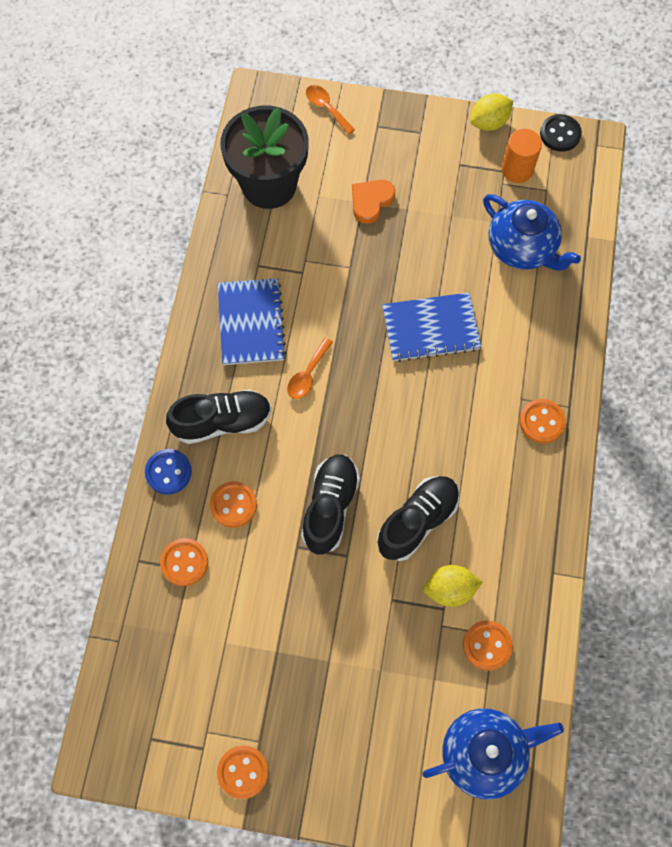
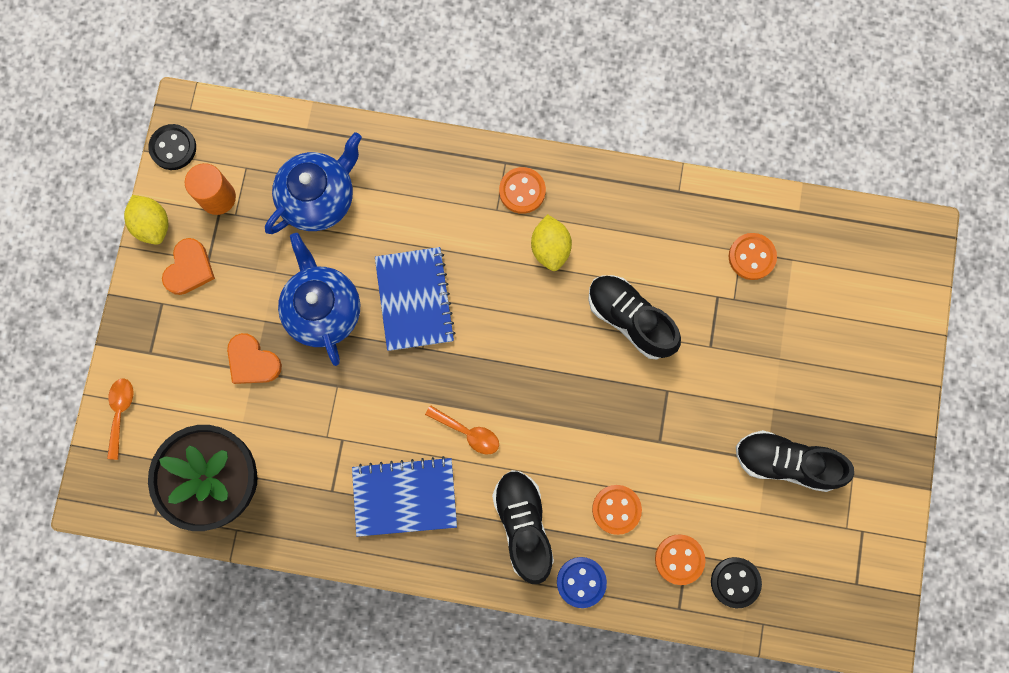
camera: 90 degrees left, 10 degrees up
(160, 615) = (735, 582): none -> black button
(243, 772) = (881, 491): orange button -> none
(326, 108) = (120, 413): orange spoon -> orange spoon turned 135 degrees clockwise
(330, 507) = (617, 408): black shoe -> black shoe (785, 462)
(449, 589) = (698, 290): yellow lemon -> yellow lemon (550, 248)
(451, 151) = (189, 269): none -> orange heart
(484, 753) = (851, 264): blue teapot -> blue teapot (323, 310)

